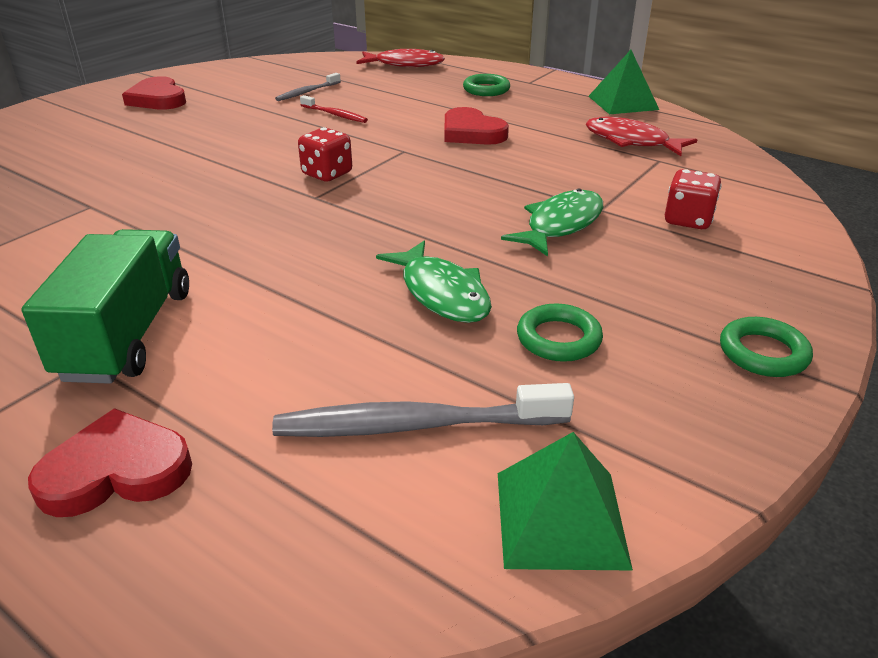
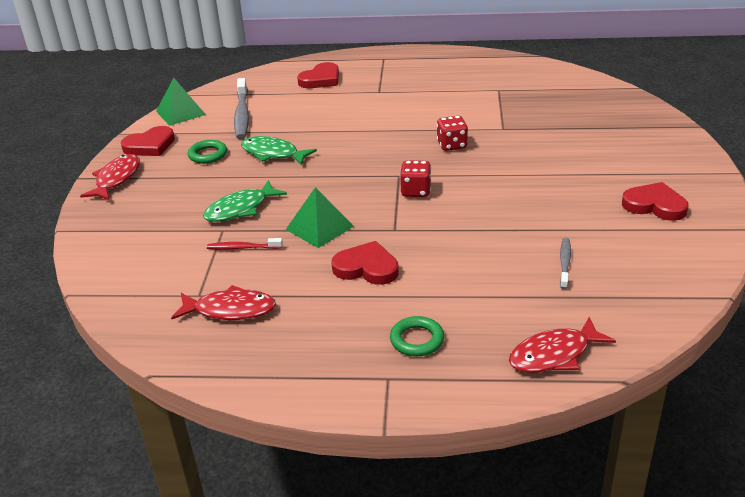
camera: 150 degrees right, 0 degrees up
(128, 334) = (379, 100): green truck -> none
(335, 115) = (496, 244): red toothbrush -> red toothbrush (243, 248)
(415, 425) = (242, 115): grey toothbrush -> grey toothbrush turned 120 degrees clockwise
(560, 225) = (240, 209): green fish -> green fish turned 45 degrees clockwise
(623, 103) = (264, 375): green pyramid -> green pyramid (319, 228)
(676, 419) = (150, 145): none -> red heart
(687, 220) = (164, 241): red dice -> red dice (452, 145)
(763, 353) = (116, 179): green ring -> red fish

